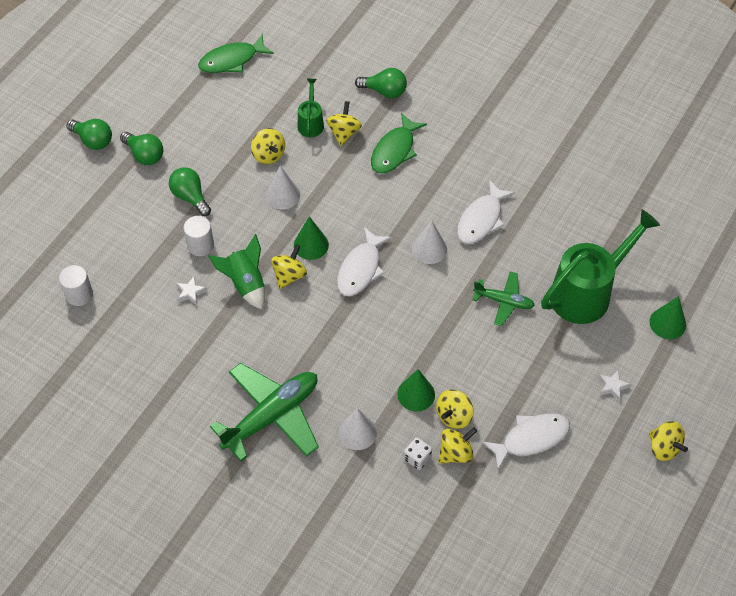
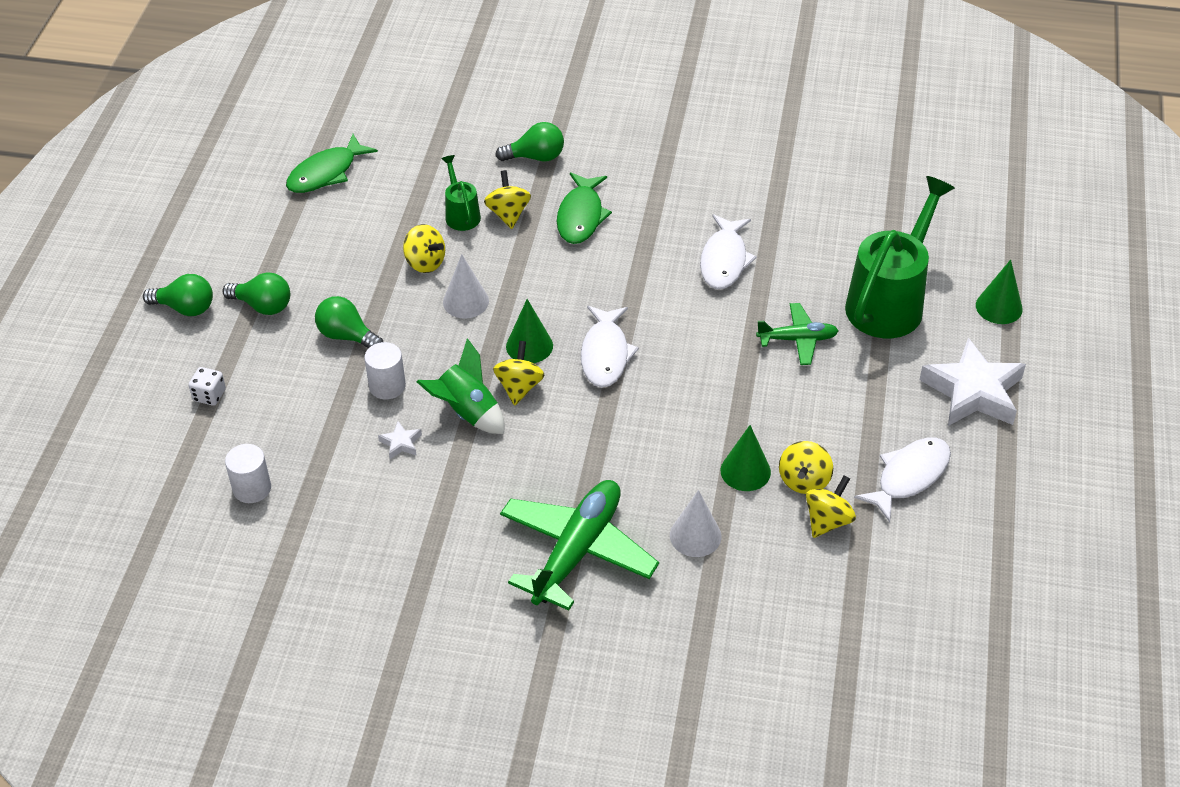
camera: 20 degrees left, 10 degrees down
(417, 458) = (784, 541): white dice -> white dice (209, 395)
(429, 249) = (678, 309): white cone -> none
(612, 386) = (973, 392): white star -> white star, size x2.44
(664, 448) = (1067, 438): yellow spinning top -> none

